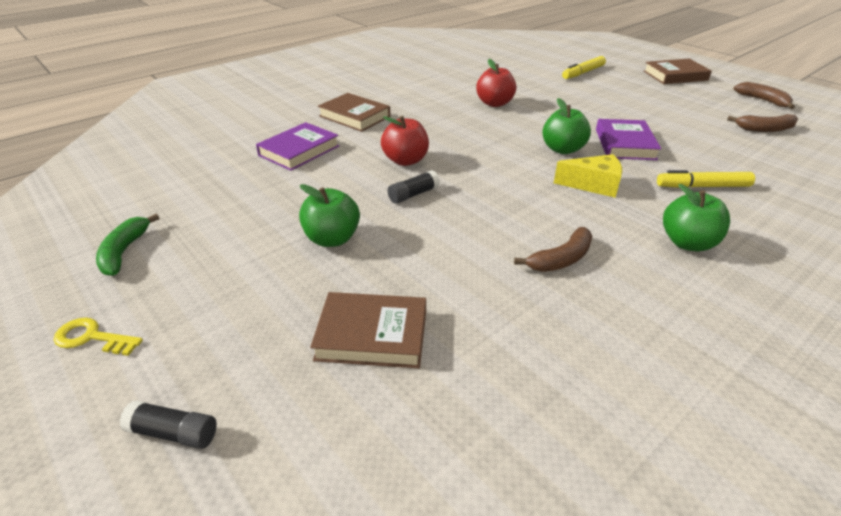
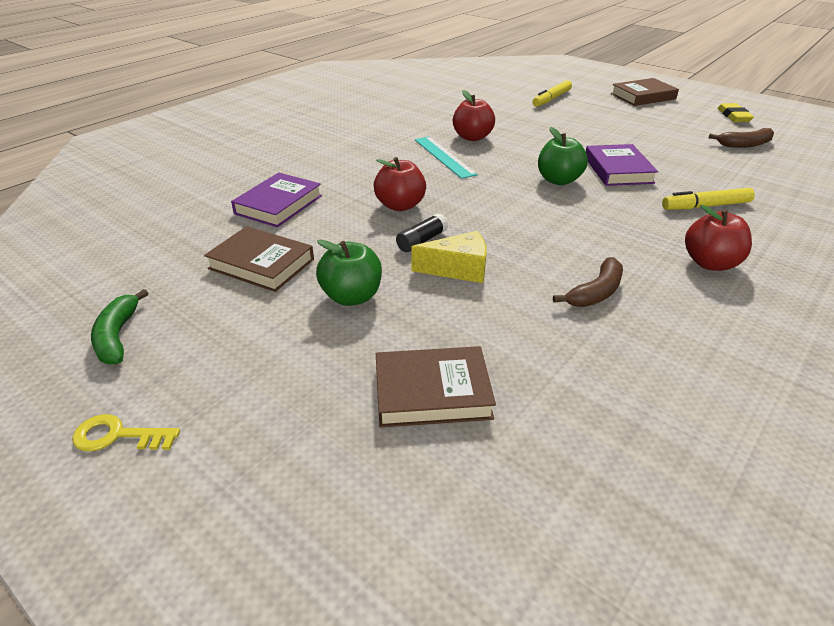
camera: 10 degrees left, 0 degrees up
(174, 433) = (255, 524): black glue stick -> none
(354, 116) = (326, 162): brown book -> brown book (261, 264)
(462, 119) = (444, 156): none -> turquoise ruler
(593, 185) = (601, 214): yellow cheese -> yellow cheese (458, 269)
(687, 243) = (710, 263): green apple -> red apple
(763, 100) = (733, 116): brown banana -> yellow eraser

